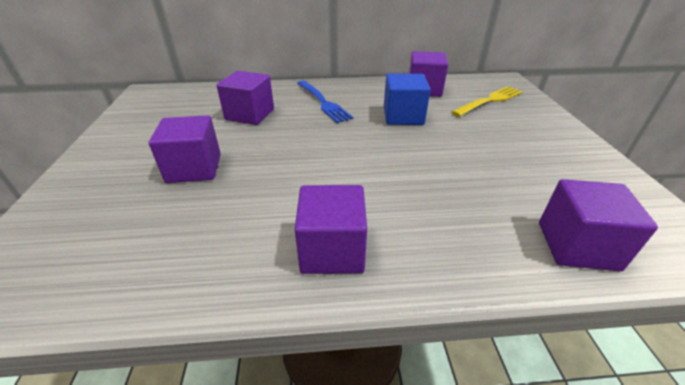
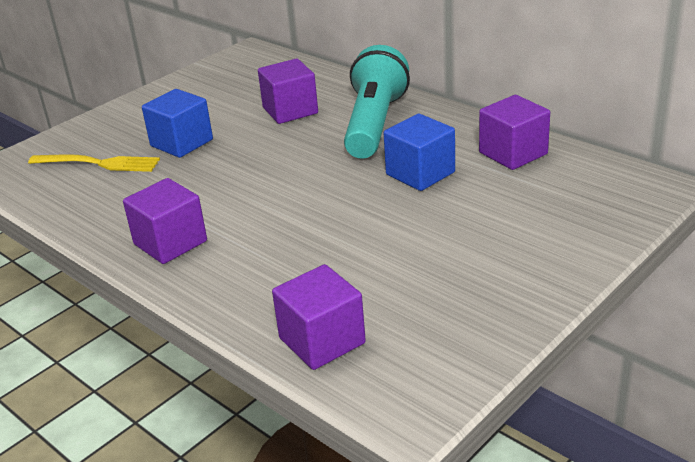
camera: 50 degrees right, 5 degrees down
(194, 168) = (181, 143): purple cube -> blue cube
(323, 102) = (374, 124): blue fork -> turquoise flashlight
(489, 101) = (560, 200): yellow fork -> yellow fork (99, 163)

